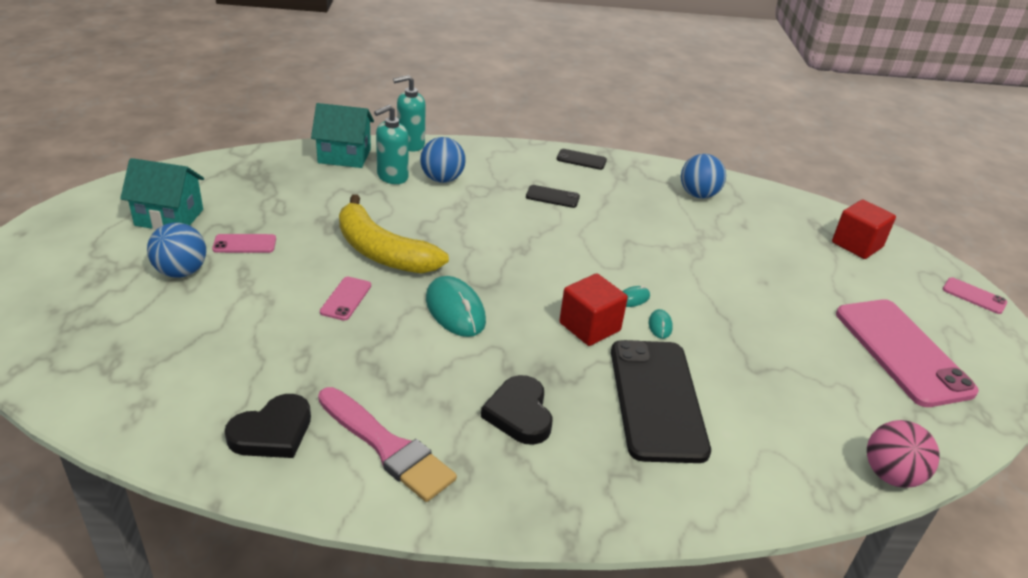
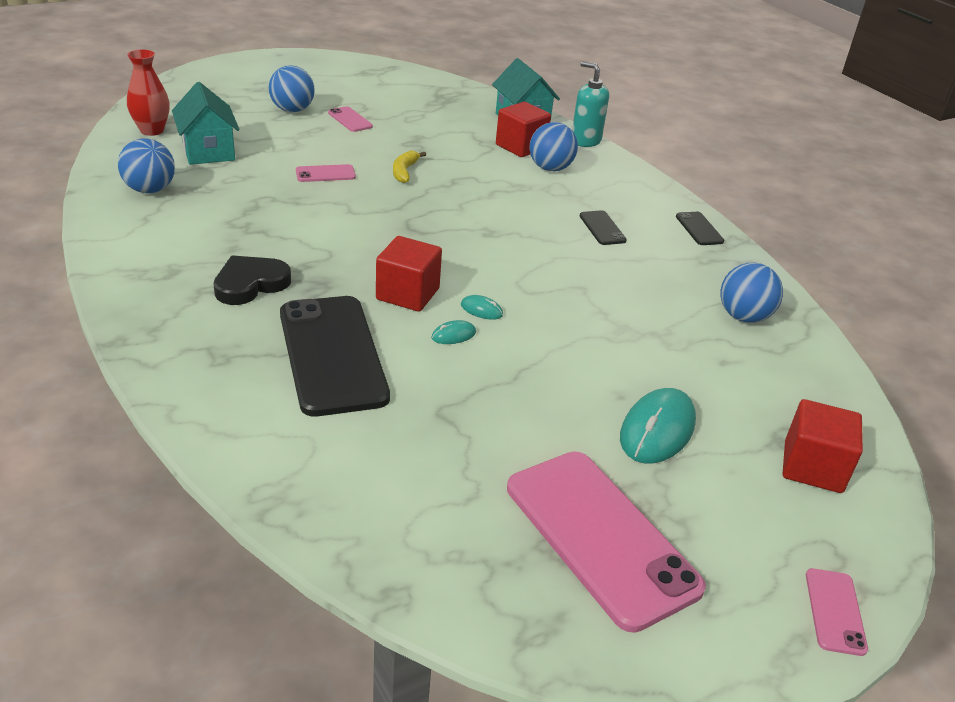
camera: 60 degrees right, 0 degrees up
(120, 390) = (152, 130): none -> red vase
(169, 217) = (350, 87): turquoise house -> turquoise house (208, 151)
(272, 432) = (150, 190): black heart -> blue ball
(382, 252) = (404, 171): yellow banana -> yellow banana, size x0.45
(386, 446) = (166, 235): pink brush -> none
(392, 177) = (521, 147): turquoise soap dispenser -> red cube
(455, 310) = (360, 222): turquoise mouse -> turquoise mouse (657, 430)
(657, 399) = (332, 354): black phone -> black phone turned 75 degrees counterclockwise
(891, 475) = (341, 546): pink ball -> none
(902, 352) = (600, 536): pink phone -> pink phone turned 75 degrees counterclockwise

